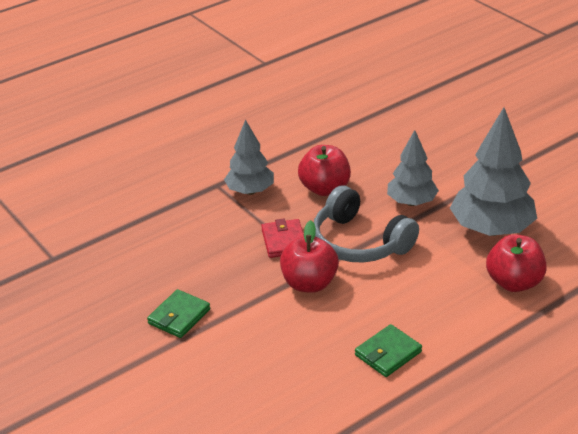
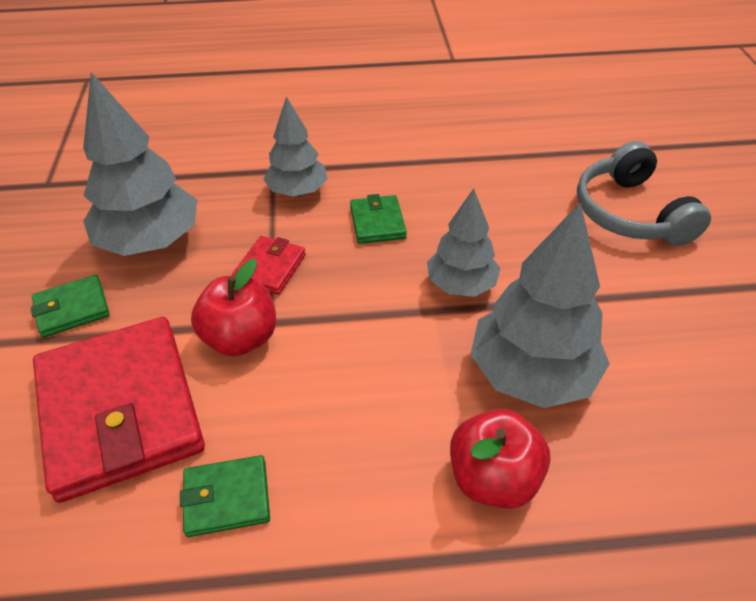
camera: 30 degrees right, 10 degrees up
(183, 260) = (150, 241): none -> grey tree
(279, 347) = (121, 410): none -> red wallet
(325, 188) = (377, 222): red apple -> green wallet
(359, 242) = (349, 310): grey headphones -> grey headphones (630, 213)

